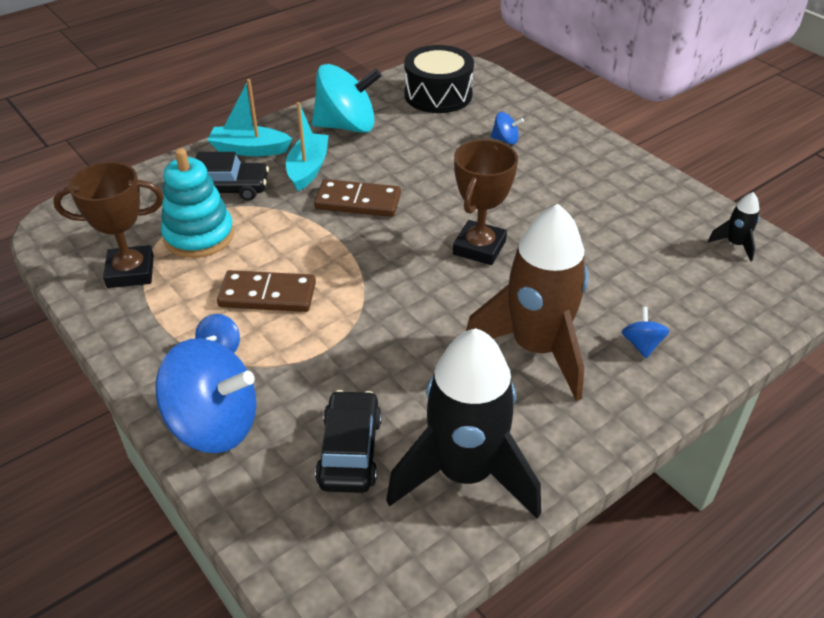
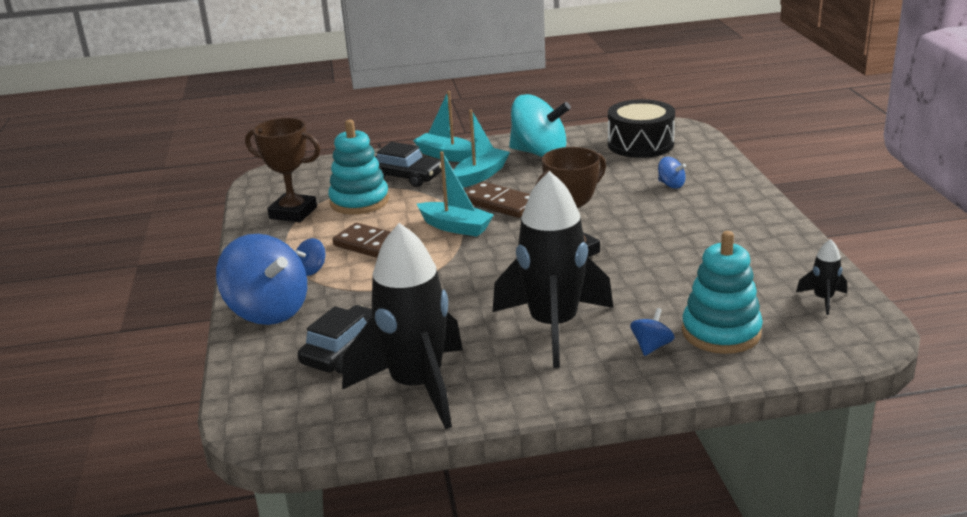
camera: 30 degrees right, 15 degrees down
(336, 245) = (455, 227): none -> turquoise boat
(536, 348) = (553, 327): brown rocket -> black rocket
(685, 308) = (721, 332): none -> turquoise stacking toy

